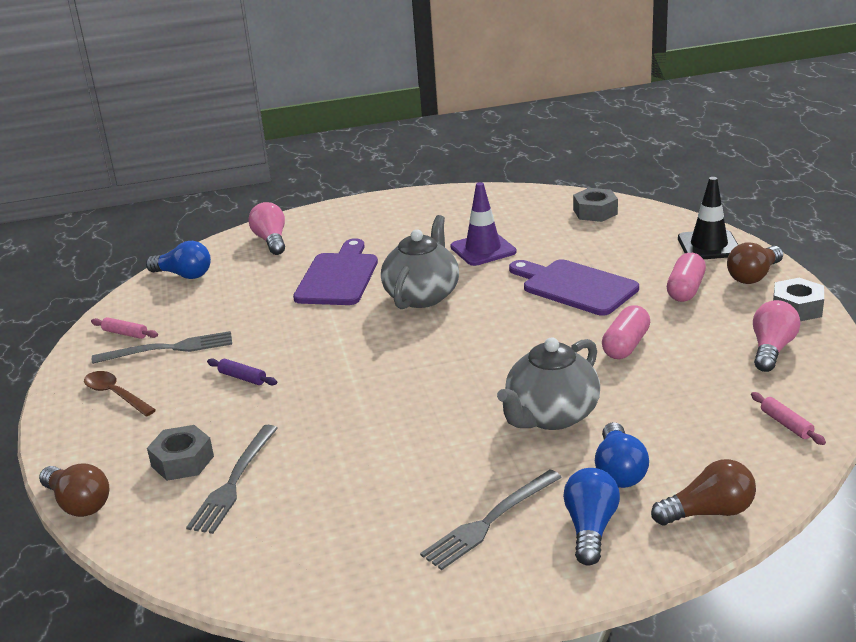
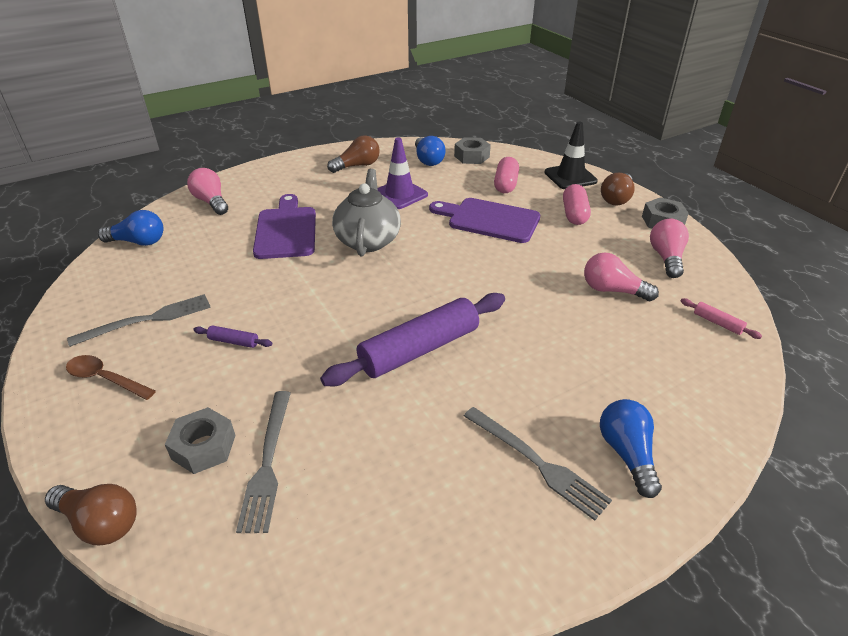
camera: 20 degrees left, 10 degrees up
(125, 333) = (96, 309): pink rolling pin -> none
(424, 407) = (419, 349): none -> purple rolling pin
(490, 521) = (536, 462): grey fork -> grey fork turned 75 degrees counterclockwise
(551, 416) = (532, 342): grey teapot -> none
(619, 471) = (617, 388): blue light bulb -> blue light bulb (428, 160)
(626, 345) = (556, 267): pink capsule -> pink capsule (505, 184)
(678, 376) = (612, 290): none -> pink light bulb
(708, 512) = (711, 418): brown light bulb -> brown light bulb (357, 166)

